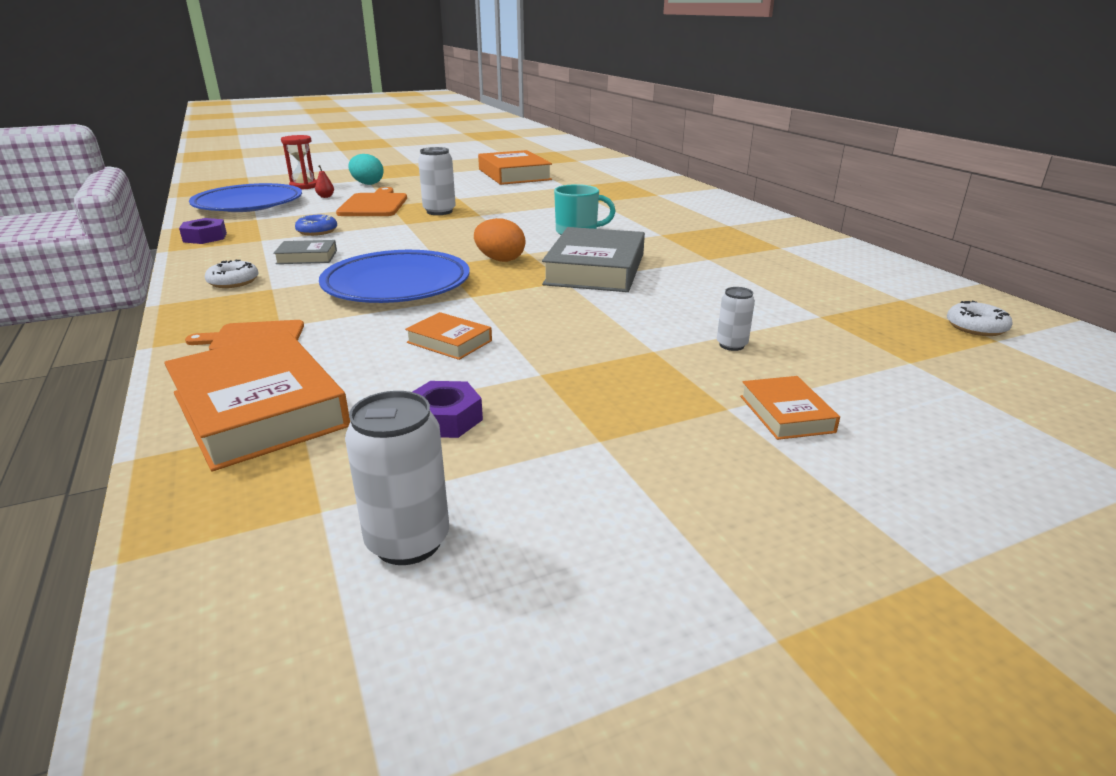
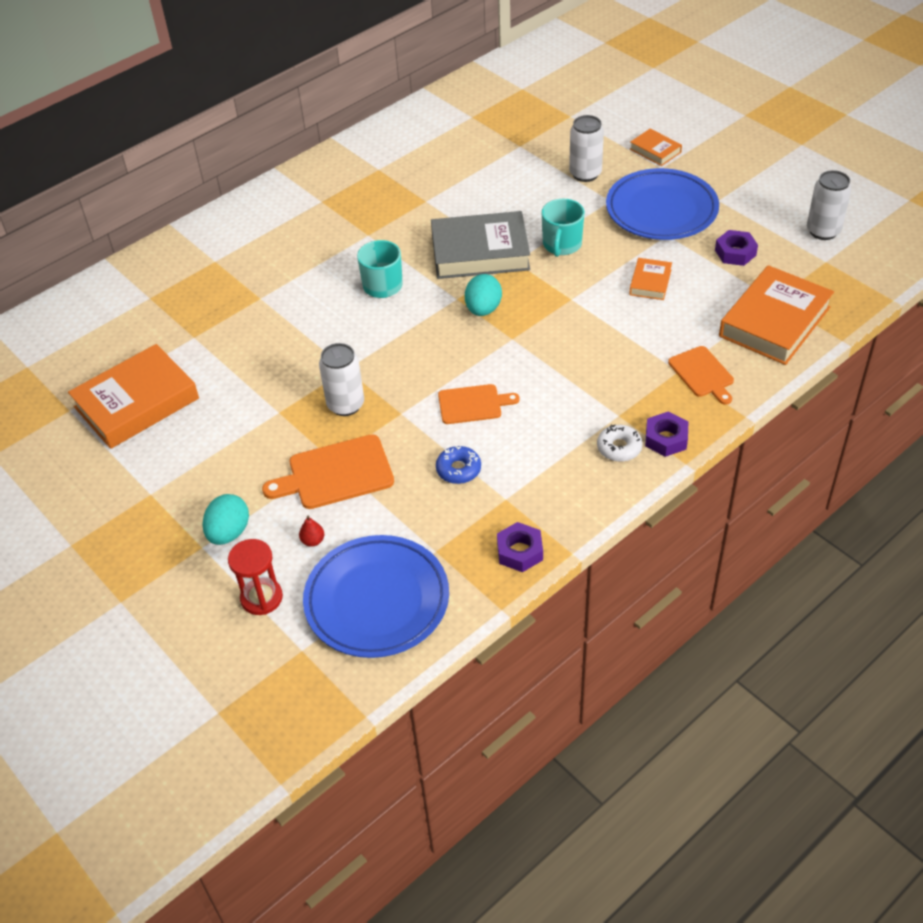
camera: 105 degrees left, 20 degrees up
(204, 302) = (666, 439): none -> purple nut
(307, 257) = (537, 434): grey book -> none
(379, 242) = (473, 404): none -> orange cutting board
(397, 285) = (571, 346): blue plate -> blue plate (661, 210)
(500, 260) = (483, 309): orange egg -> turquoise egg
(574, 306) = (562, 245): none -> turquoise mug
(731, 345) = (585, 174): white can -> white can, size x1.71
(786, 414) = (655, 151): orange book -> orange book turned 75 degrees clockwise
(976, 327) = (506, 93): white donut -> none

